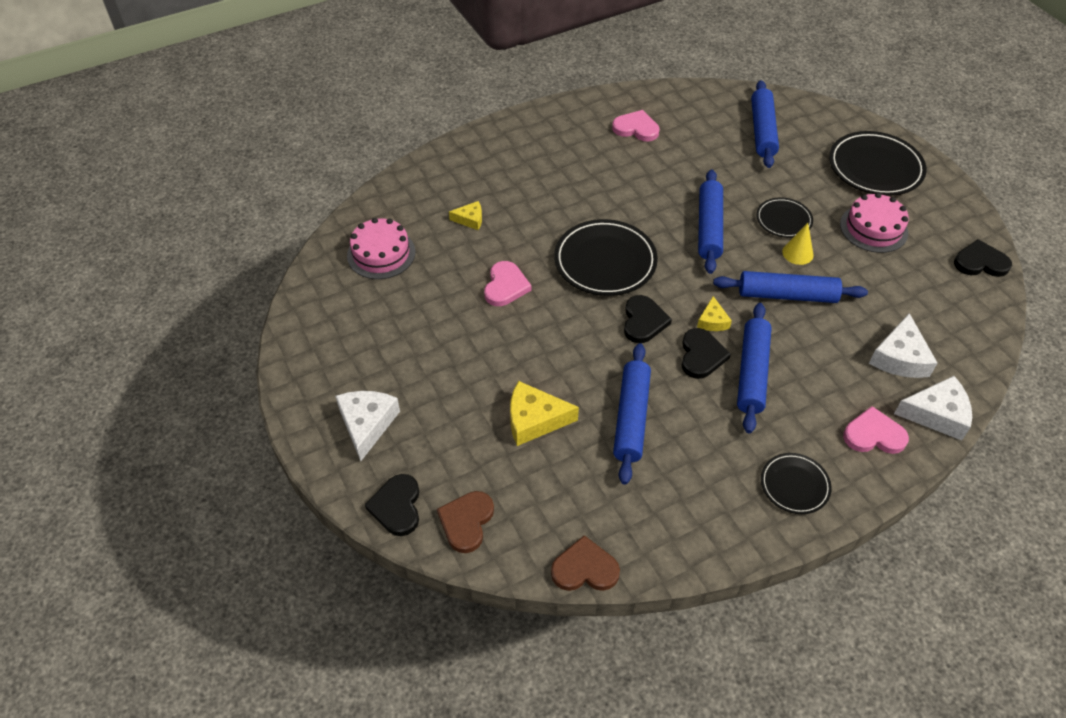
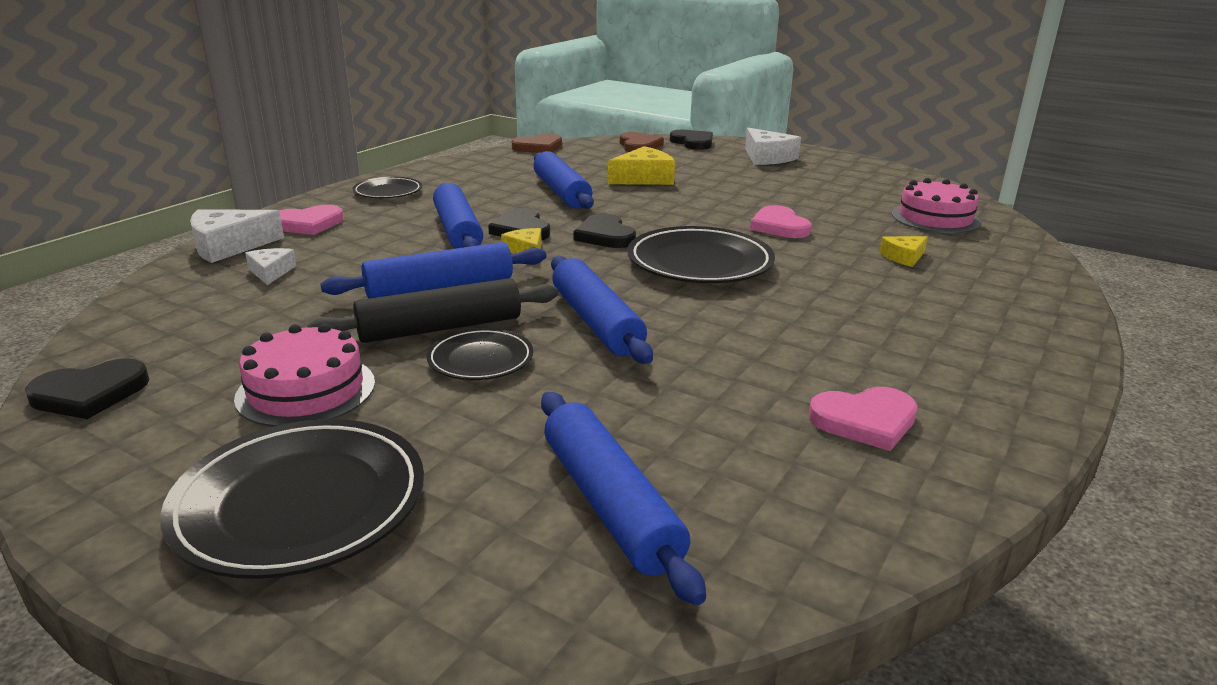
camera: 150 degrees right, 25 degrees down
(797, 253) = (440, 328): yellow cone -> black rolling pin
(899, 357) = (271, 272): white cheese -> white cheese, size x0.57

